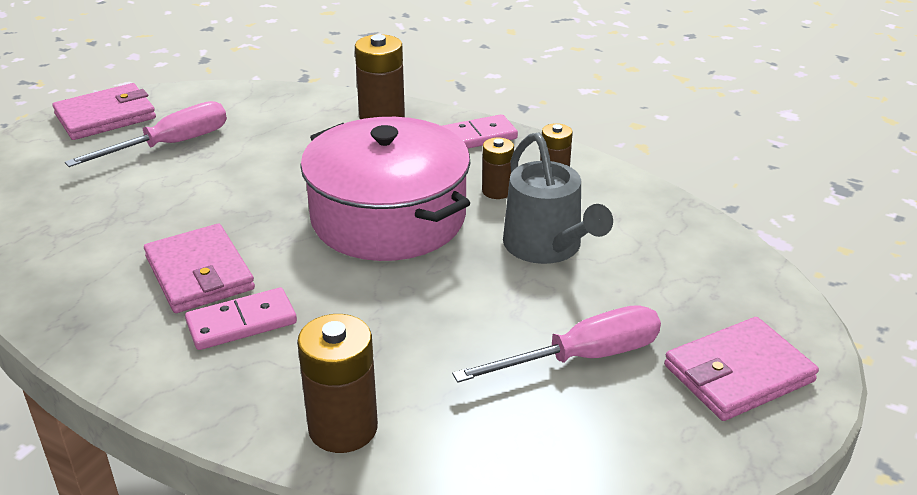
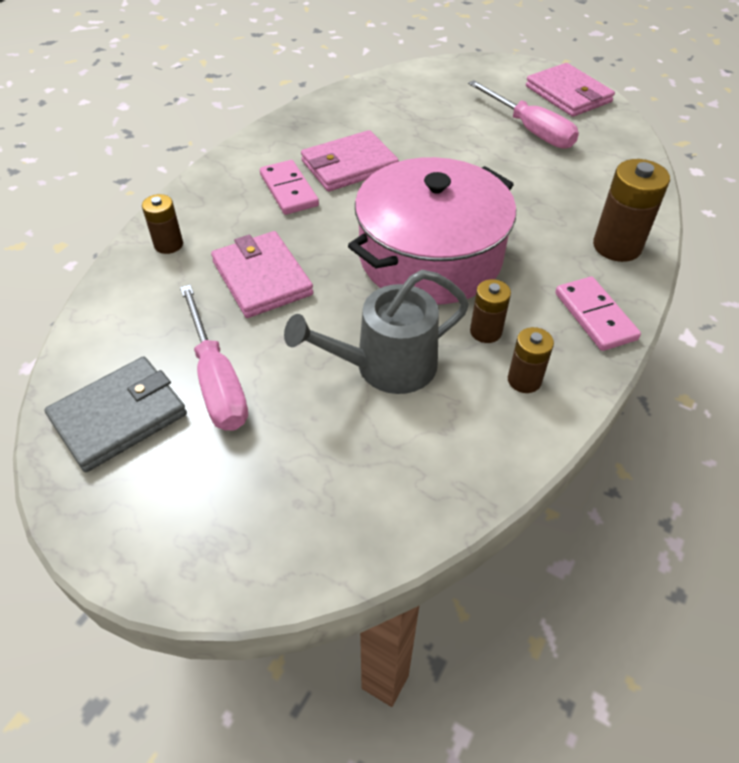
camera: 90 degrees right, 15 degrees up
(343, 428) = (168, 244): brown battery -> brown battery, size x0.60
(647, 429) = (119, 416): none -> grey wallet
(738, 373) = (171, 500): pink wallet -> pink wallet (262, 278)

